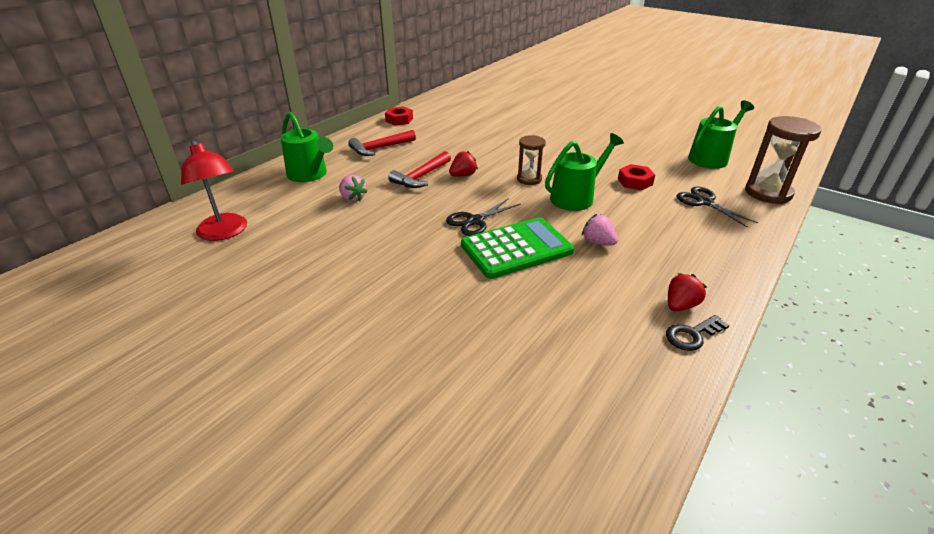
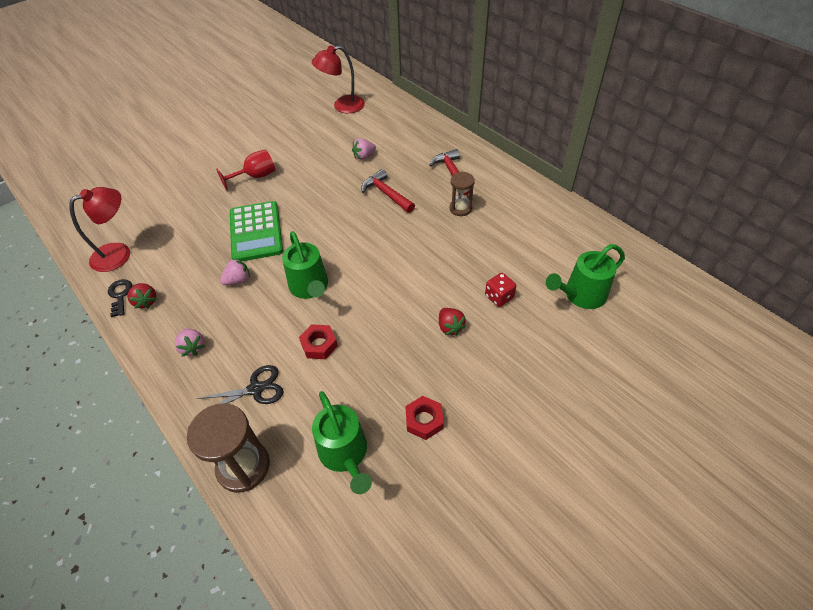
camera: 105 degrees right, 15 degrees up
(309, 175) = (411, 135): green watering can -> green watering can (581, 295)
(399, 120) = (520, 188): red nut -> red nut (424, 420)
(406, 276) = (255, 177): none -> red goblet
(463, 175) = (380, 219): red strawberry -> red strawberry (450, 327)
(475, 221) = (302, 216): black scissors -> none
(529, 179) = (356, 262): brown hourglass -> brown hourglass (460, 208)
(531, 121) = (499, 297): none -> red dice
(626, 372) = (119, 253): none -> red lamp
(702, 248) = (193, 347): none -> pink strawberry

